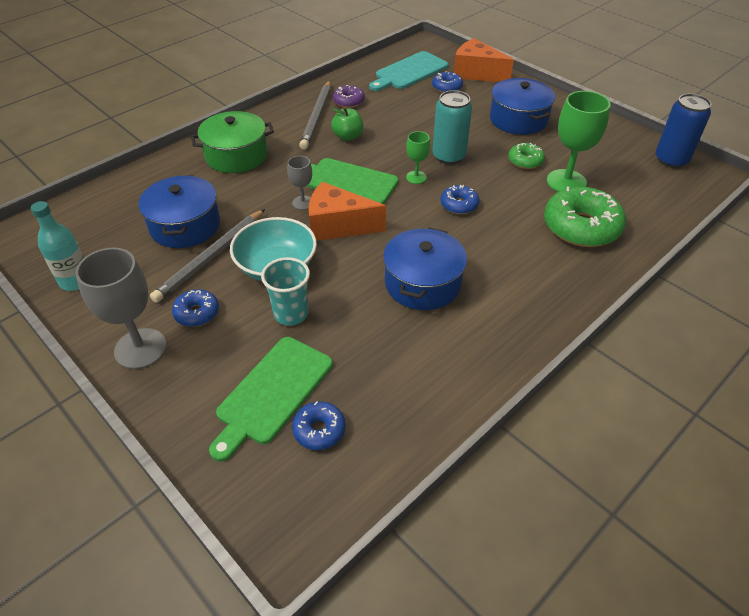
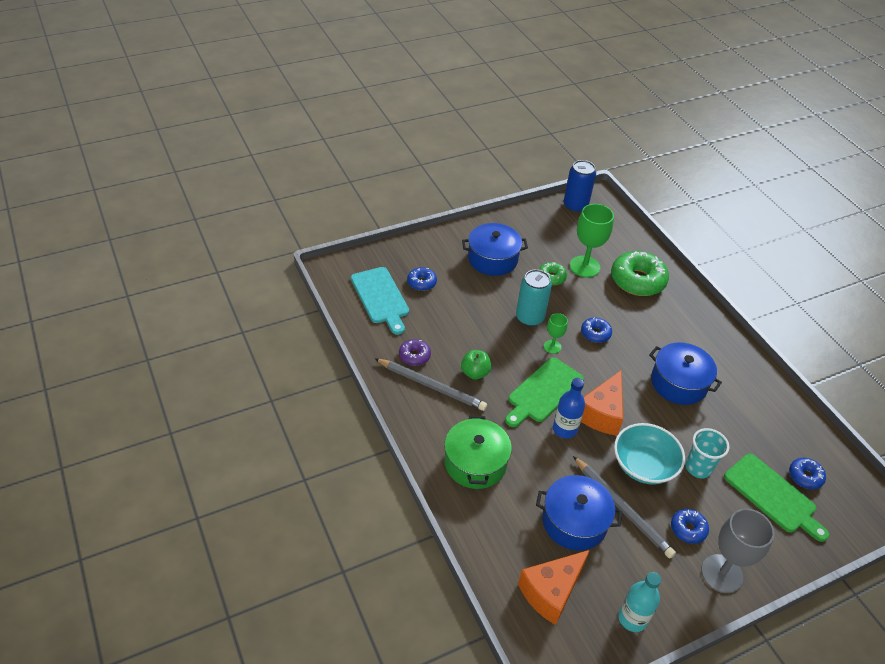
camera: 75 degrees left, 0 degrees up
(303, 203) = (565, 429): grey goblet -> blue bottle
(476, 73) = (406, 256): orange cheese -> orange cheese (551, 592)

